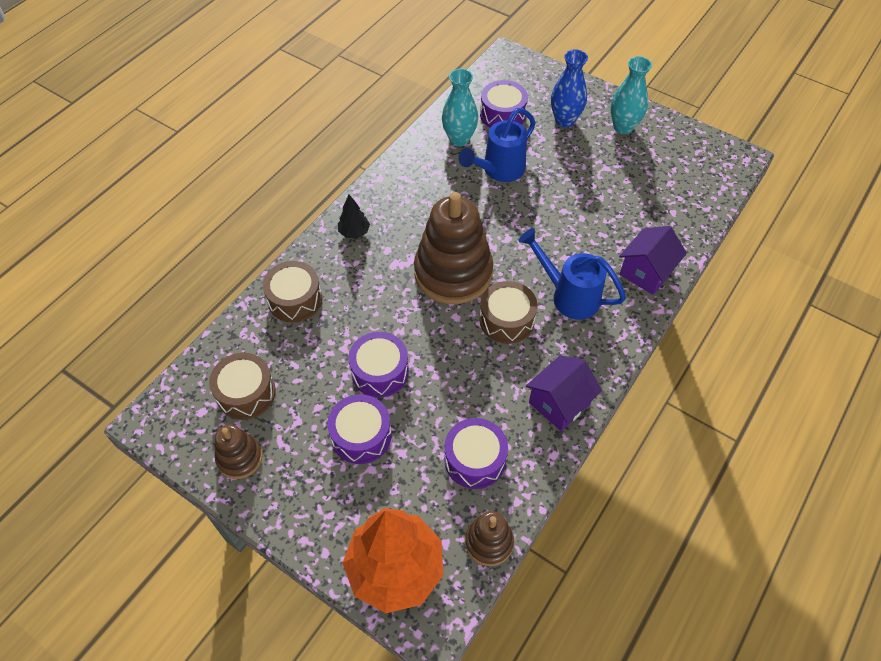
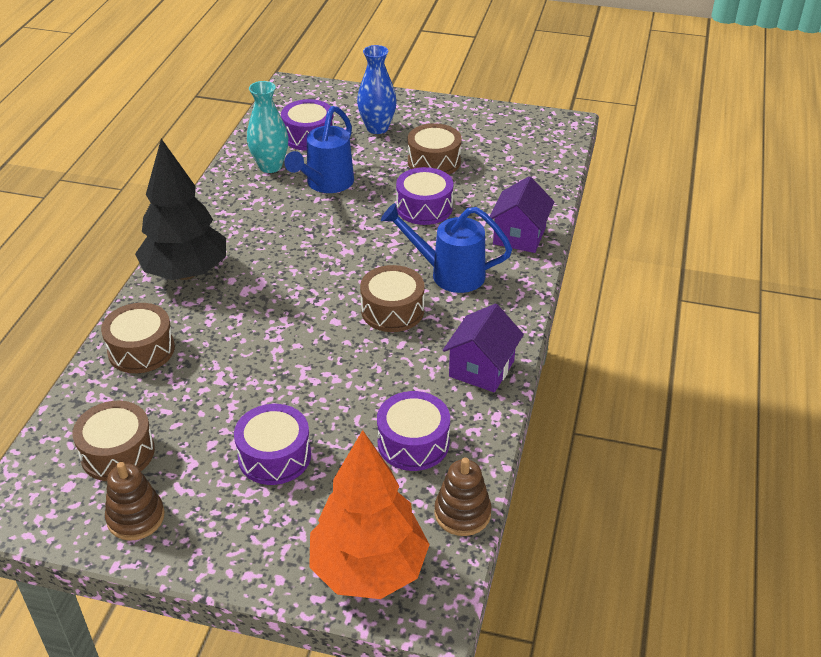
camera: 20 degrees left, 15 degrees down
(354, 232) = (186, 273): black tree -> black tree, size x2.33
(380, 371) = (271, 391): purple drum -> purple drum (424, 207)
(453, 273) = (315, 283): brown stacking toy -> none
(601, 170) = (434, 161): none -> brown drum
(623, 127) = (440, 122): turquoise vase -> none

